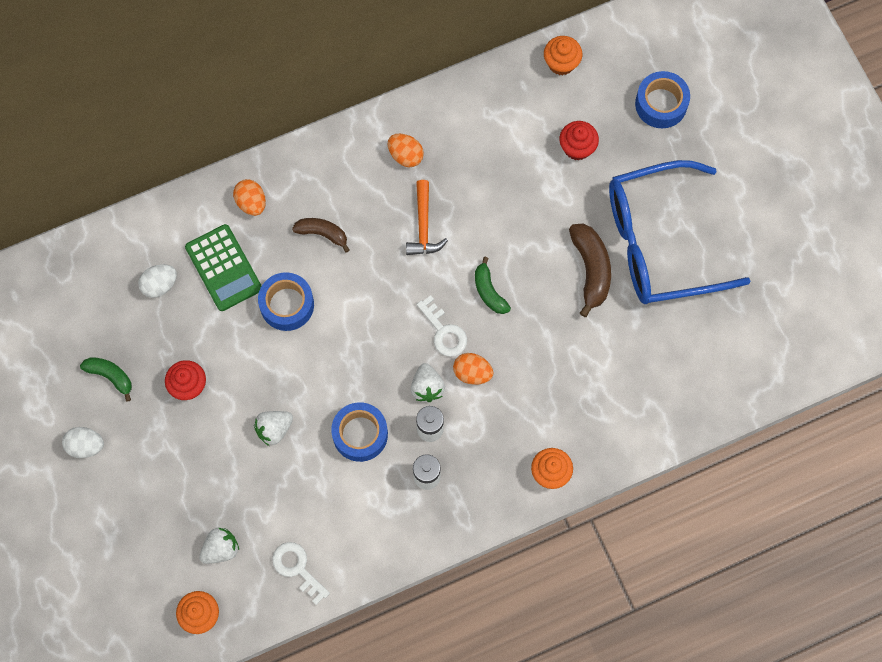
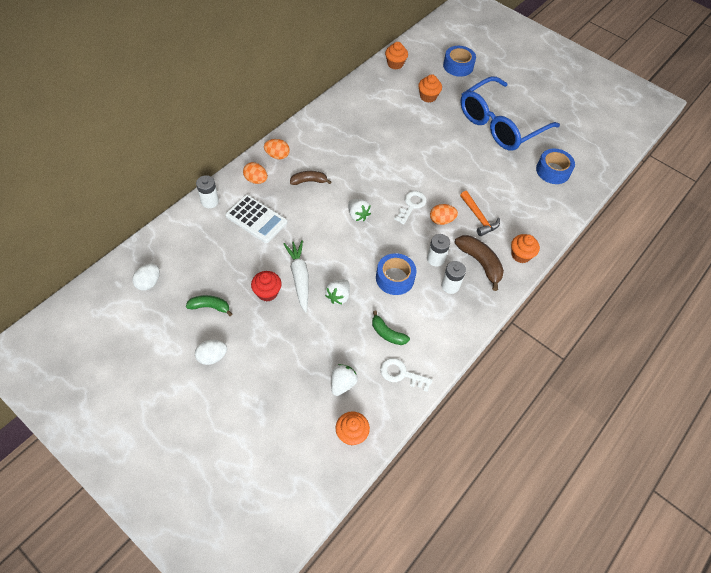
camera: 30 degrees left, 15 degrees down
(160, 285) = (218, 242): white egg -> white egg (149, 282)
(175, 214) = (210, 201): none -> white battery
(224, 268) = (256, 219): green calculator -> white calculator
(238, 381) = (299, 277): none -> white carrot
(287, 305) = (308, 225): blue tape -> blue tape (553, 171)
(405, 155) = (336, 129): orange egg -> orange egg (277, 155)
(423, 226) = (367, 158): orange hammer -> orange hammer (479, 218)
(427, 387) = (420, 237): white strawberry -> white strawberry (358, 215)
(444, 331) = (411, 205): white key -> white key turned 90 degrees counterclockwise
(489, 291) = (424, 177): green banana -> green banana (387, 333)
(577, 147) = (428, 96): red cupcake -> orange cupcake
(591, 270) = (473, 148): brown banana -> brown banana (480, 263)

